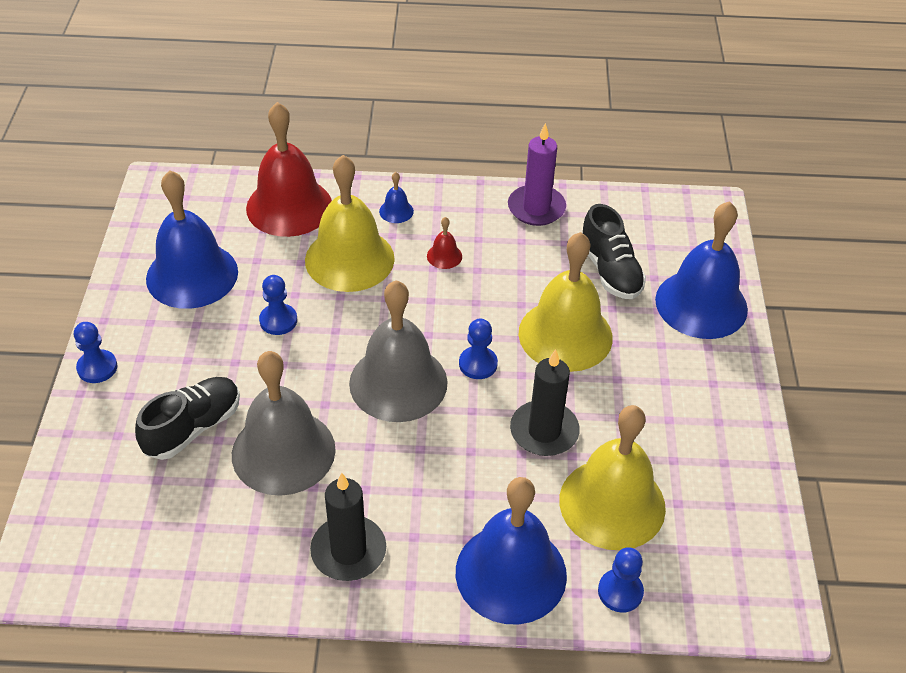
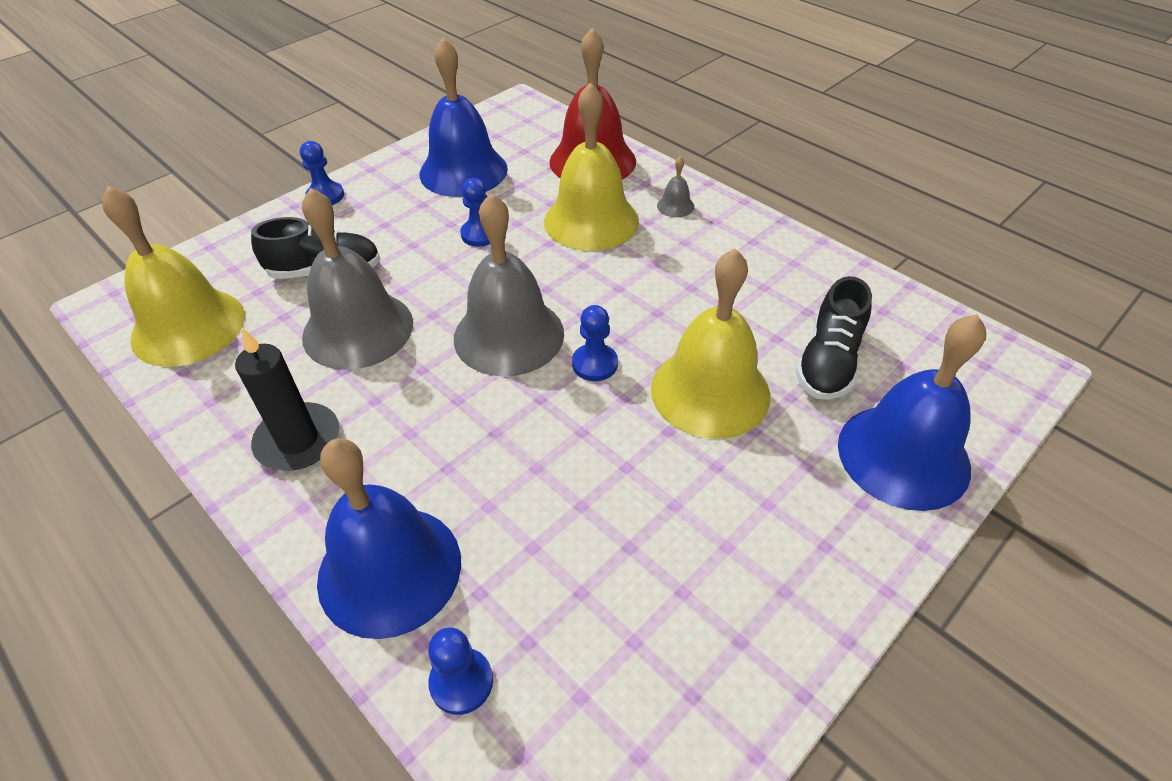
camera: 45 degrees right, 0 degrees up
(396, 211) = (675, 206): blue bell -> grey bell
(444, 256) = (675, 260): red bell -> none
(536, 208) = (813, 268): purple candle -> none
(544, 431) = (582, 463): black candle -> none
(612, 503) = (563, 584): yellow bell -> yellow bell (188, 327)

